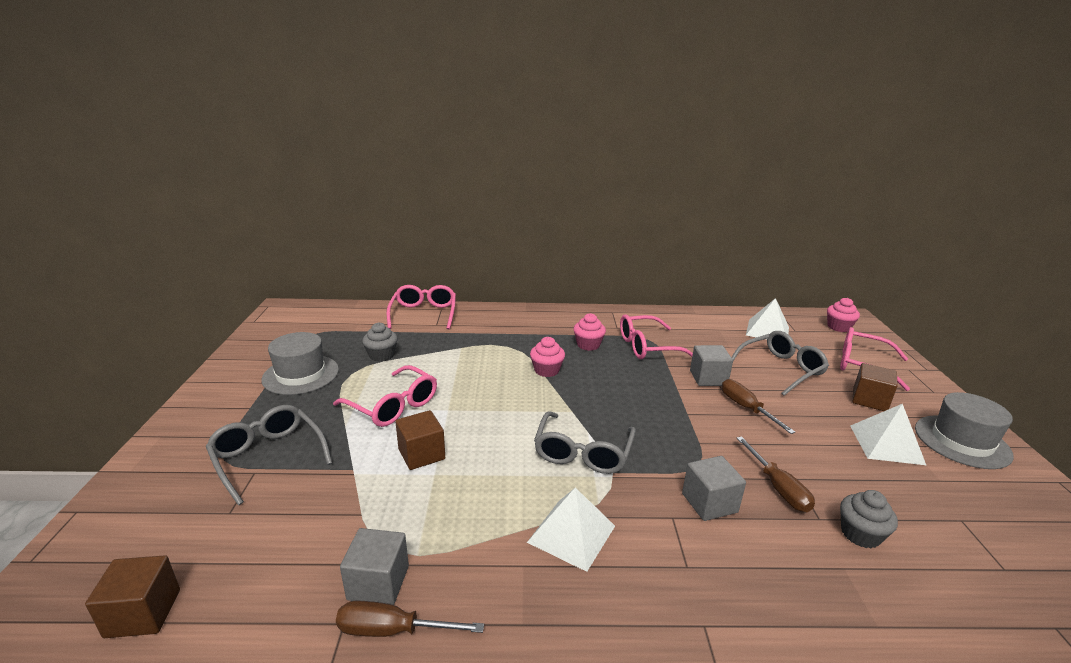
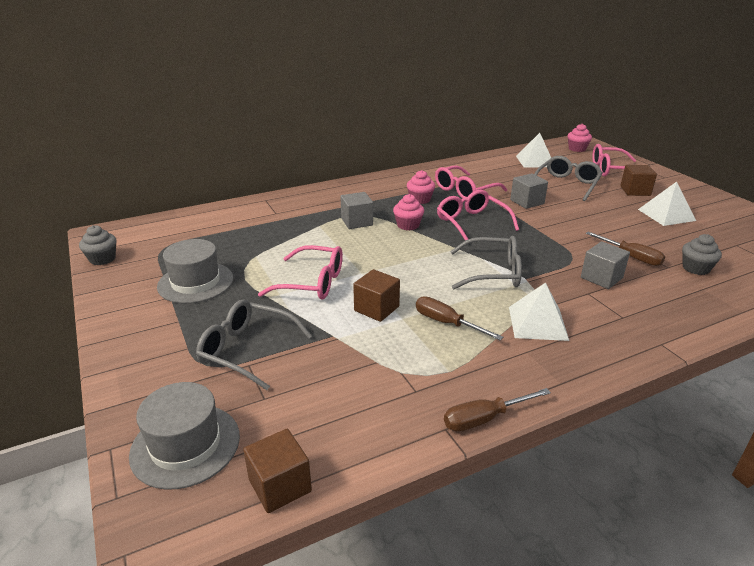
camera: 25 degrees left, 5 degrees up
(378, 582) = (441, 397): grey cube -> grey cube (357, 222)
(381, 355) = (255, 248): grey cupcake -> grey cupcake (102, 259)
(424, 314) = (254, 207): pink glasses -> pink glasses (471, 223)
(583, 453) = (493, 272): grey glasses -> grey glasses turned 75 degrees counterclockwise
(746, 408) = (569, 215): brown screwdriver -> brown screwdriver (446, 323)
(962, 441) = (702, 202): grey hat -> grey hat (185, 445)

